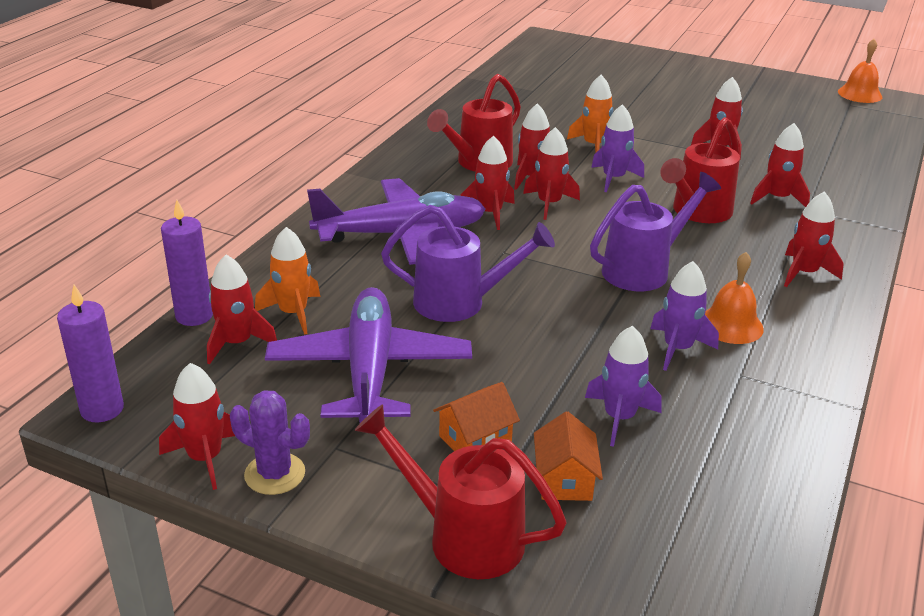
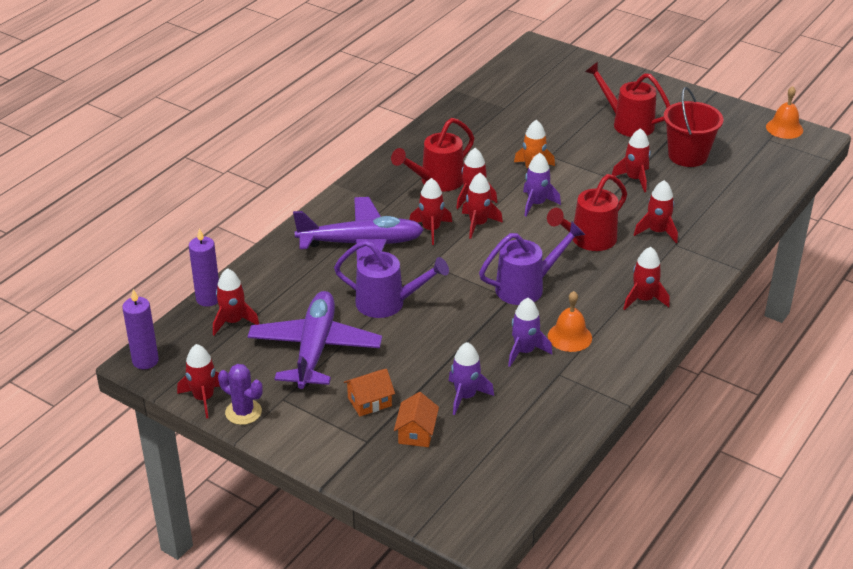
camera: 10 degrees right, 5 degrees up
(293, 313) = (273, 302): orange rocket -> none
(463, 536) = (345, 460): red watering can -> red watering can (627, 123)
(768, 123) = (687, 156): none -> red bucket

